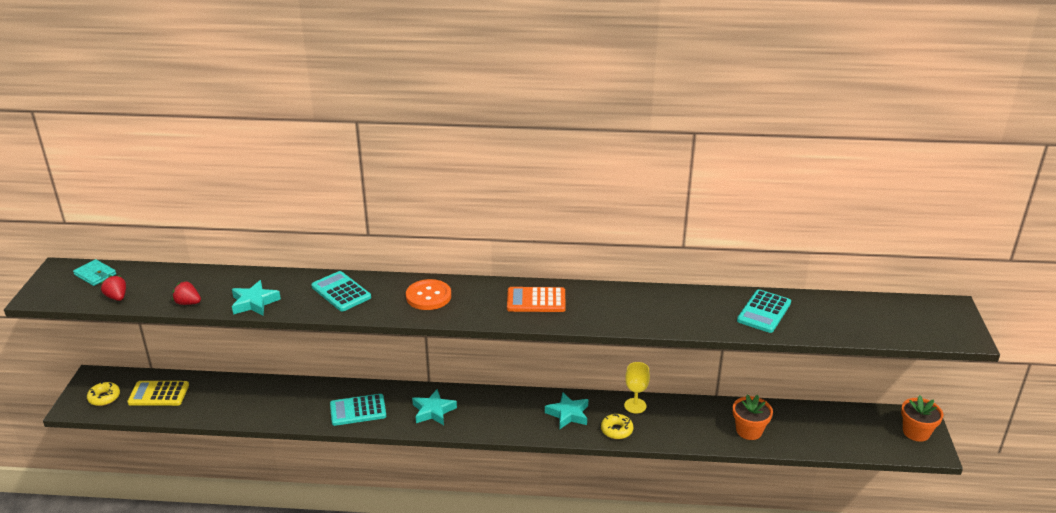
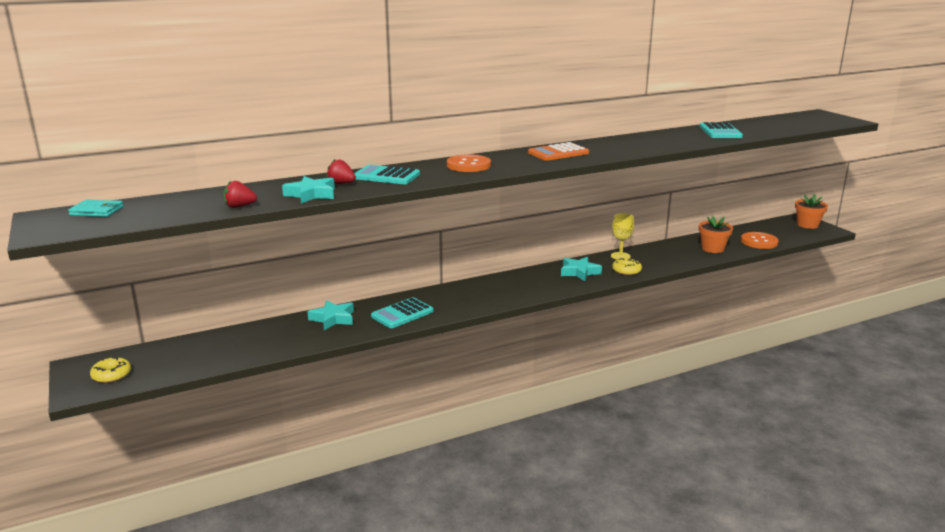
camera: 30 degrees left, 10 degrees down
(117, 297) = (149, 217): red strawberry -> red strawberry (341, 184)
(159, 394) = (176, 356): yellow calculator -> none
(433, 411) = (470, 297): turquoise star -> turquoise star (333, 319)
(817, 439) = (759, 242): none -> orange button

